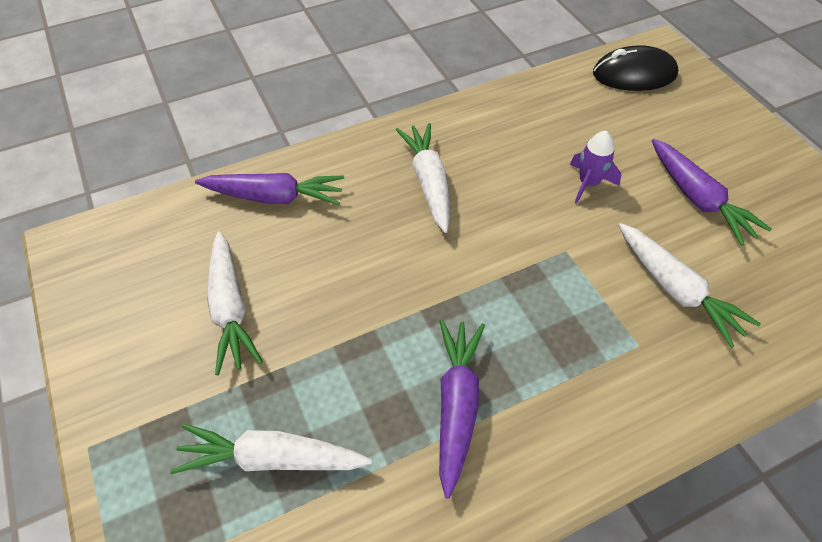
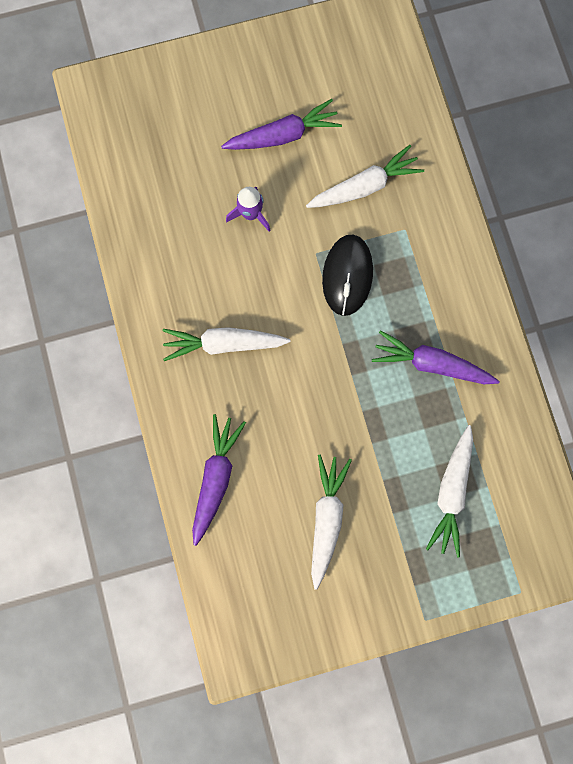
camera: 80 degrees left, 25 degrees up
(230, 309) = (326, 518): white carrot -> white carrot turned 75 degrees counterclockwise
(634, 75) = (124, 129): black mouse -> black mouse (347, 276)

